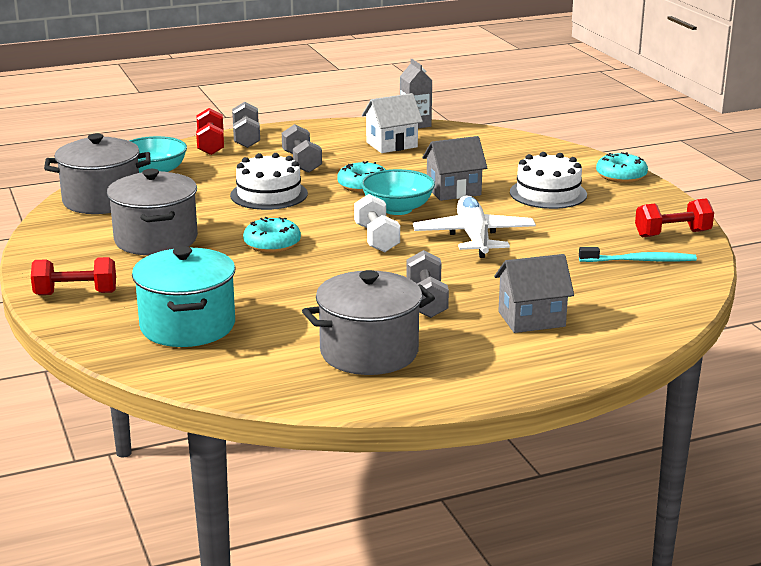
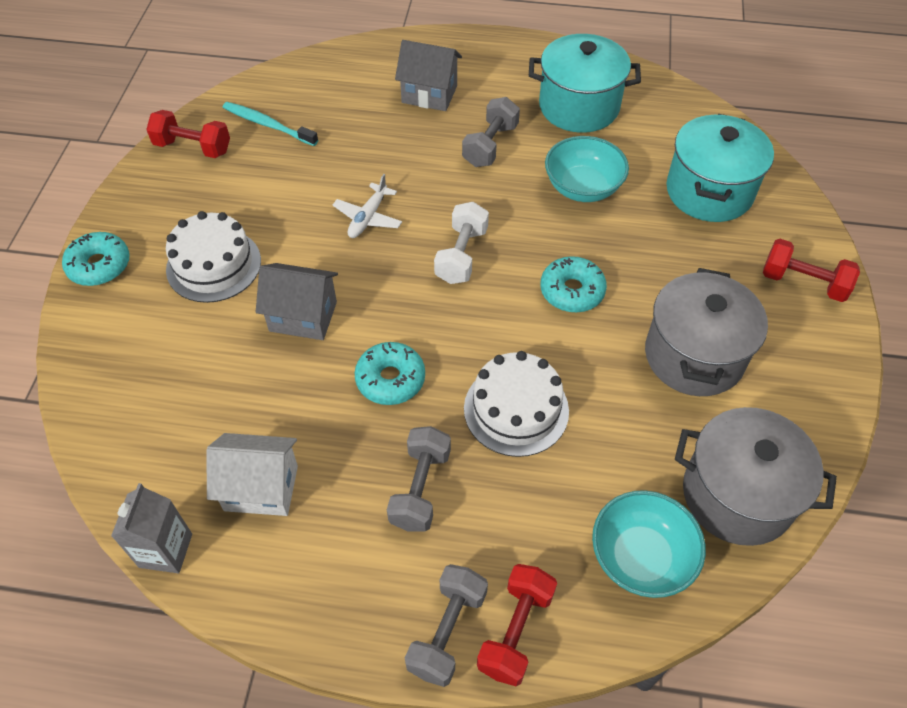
camera: 150 degrees left, 30 degrees up
(369, 352) = (579, 107): grey pot -> turquoise pot
(397, 209) = (395, 304): turquoise bowl -> turquoise bowl (582, 187)
(474, 237) = (368, 218): white plane -> white plane, size x0.56

